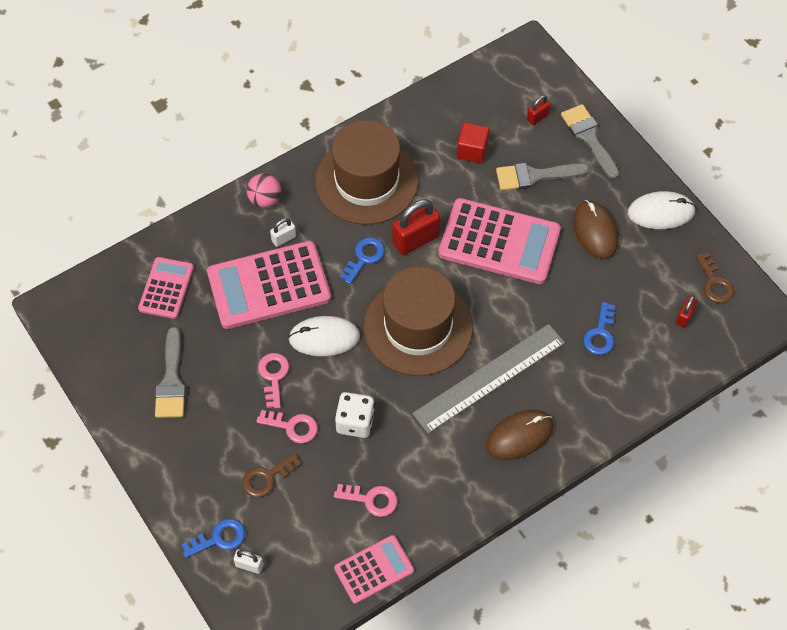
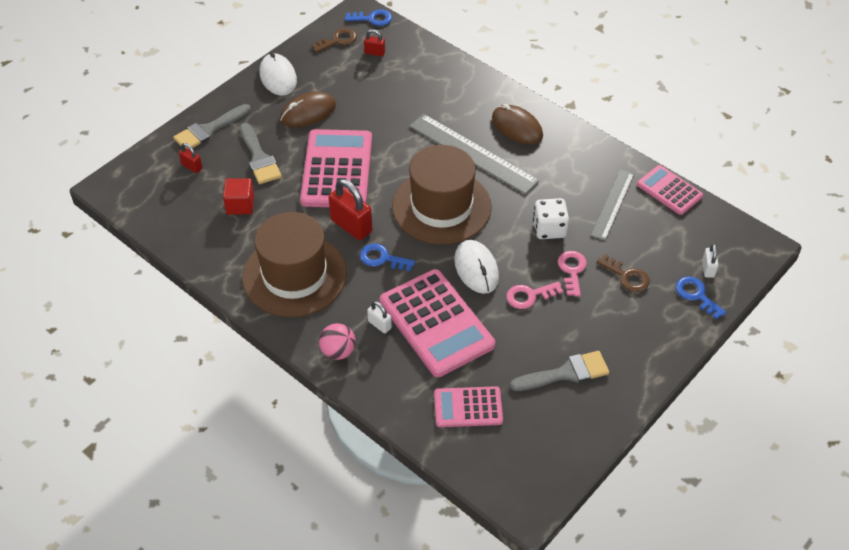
camera: 105 degrees left, 10 degrees down
(371, 499) = (613, 204): pink key -> grey ruler
(600, 334) = (407, 95): blue key -> blue key (372, 19)

